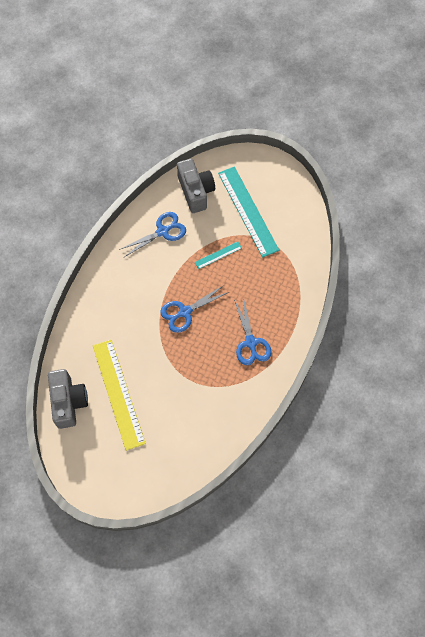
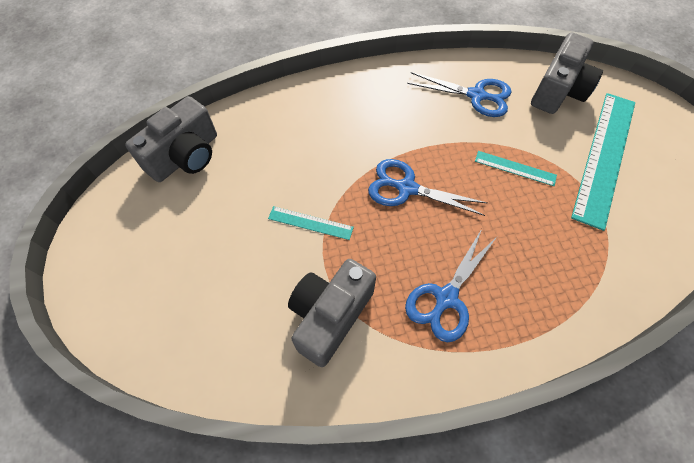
camera: 50 degrees right, 5 degrees down
(118, 393) = (237, 197): yellow ruler -> none
(164, 370) = (310, 223): none -> turquoise ruler
(217, 396) = (330, 316): none -> grey camera

